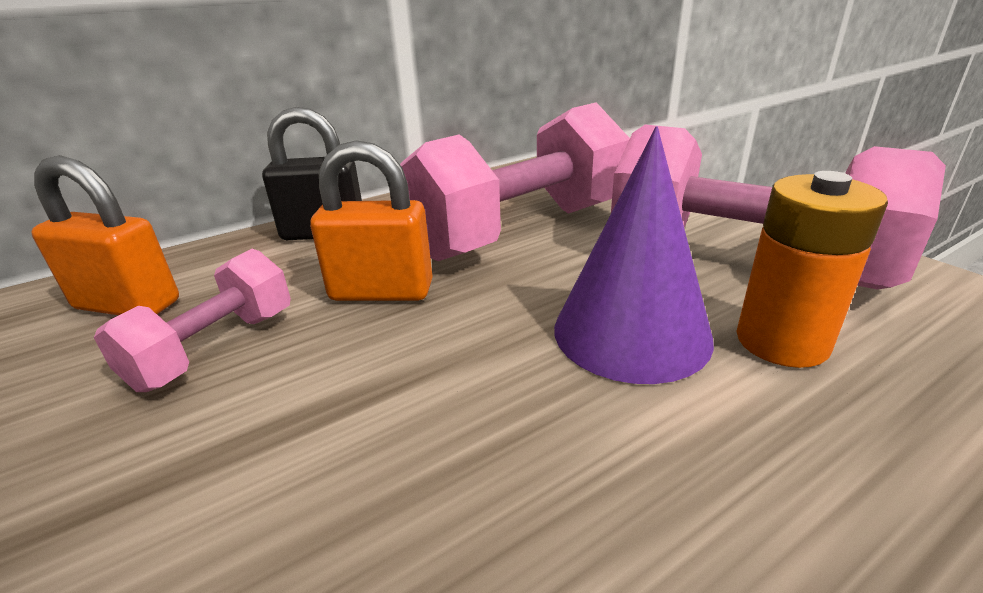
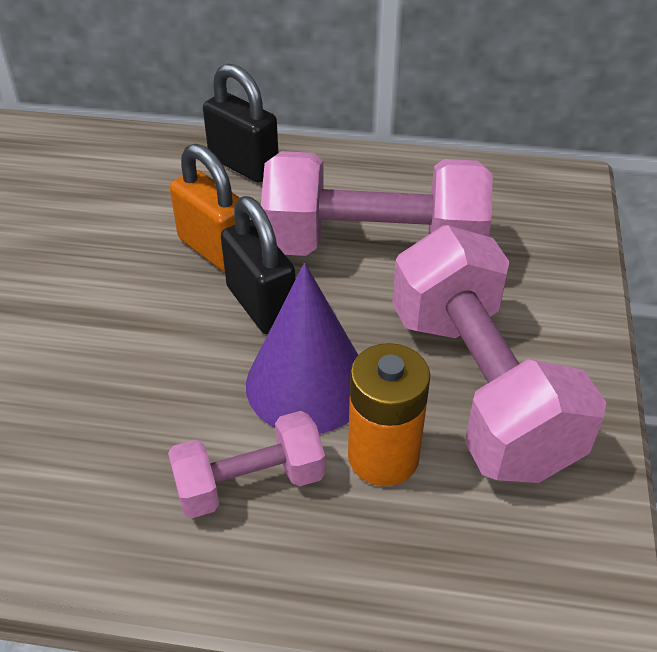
camera: 40 degrees right, 15 degrees up
(128, 305) = (83, 171): orange padlock -> none
(215, 348) = (93, 238): pink dumbbell -> pink dumbbell (250, 483)
(492, 305) = (261, 305): none -> black padlock

